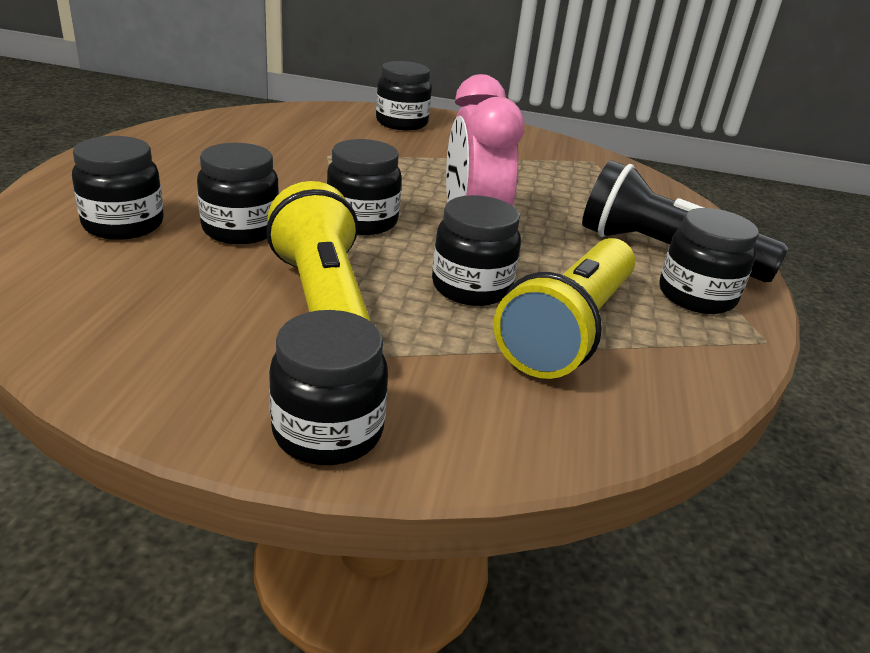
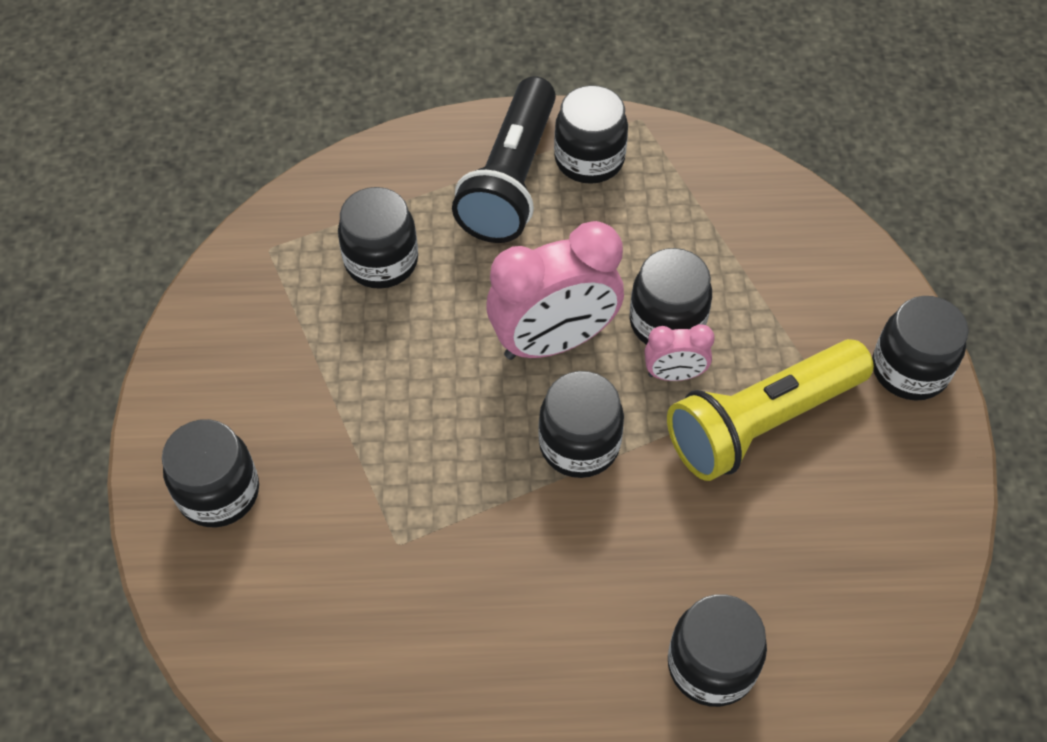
camera: 100 degrees left, 25 degrees up
(240, 229) = (660, 549): black jar -> black jar (381, 261)
(408, 276) = (674, 374): none -> pink clock
(569, 329) = (697, 245): yellow flashlight -> none

